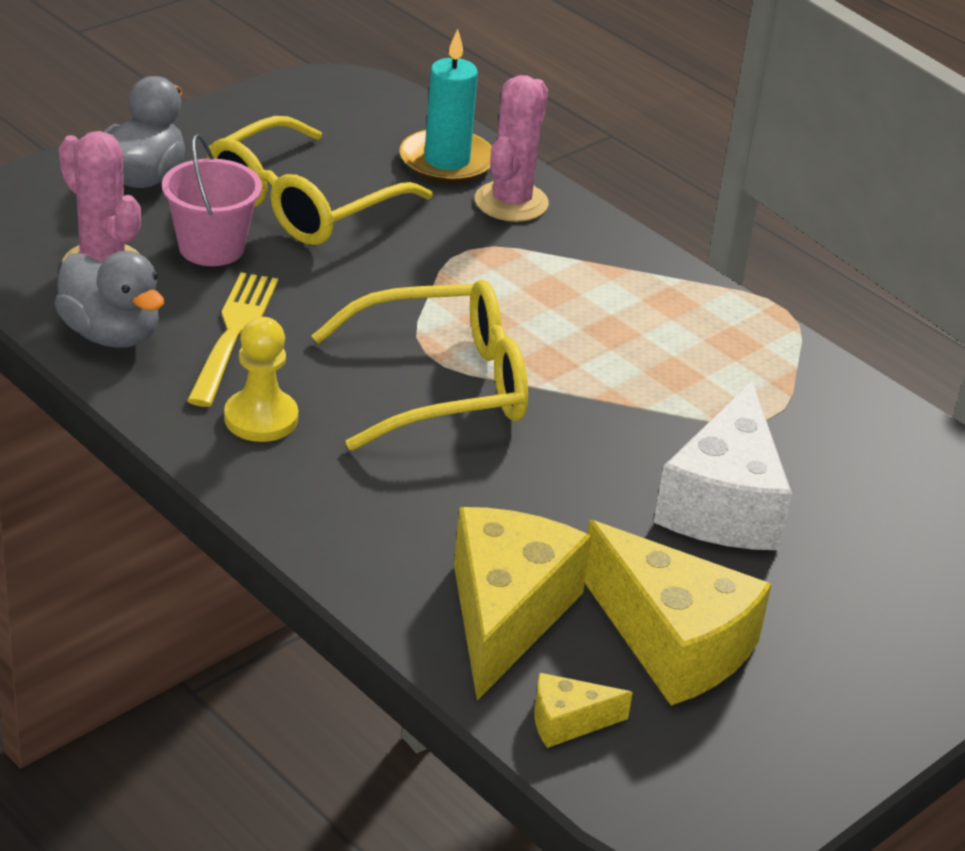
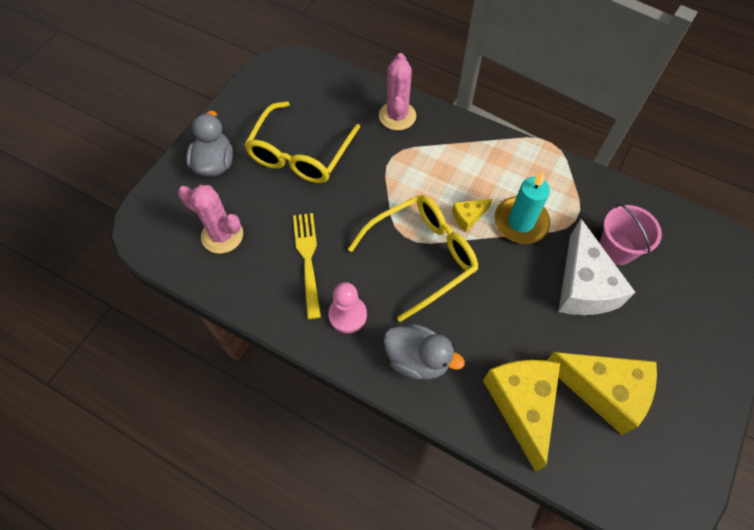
camera: 15 degrees left, 25 degrees up
(111, 334) = (248, 284): grey duck -> grey duck (417, 359)
(211, 248) = (270, 202): pink bucket -> pink bucket (616, 249)
(261, 418) = (347, 315): yellow pawn -> pink pawn
(447, 161) = (355, 99): turquoise candle -> turquoise candle (521, 222)
(568, 721) = (582, 467): yellow cheese -> yellow cheese (468, 217)

